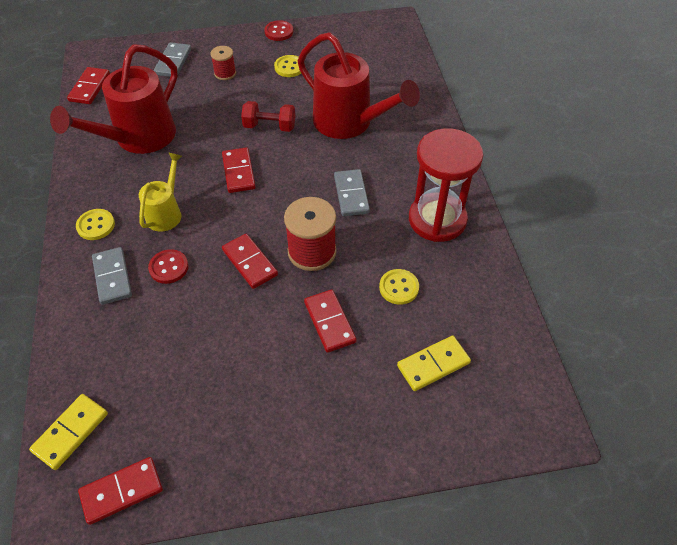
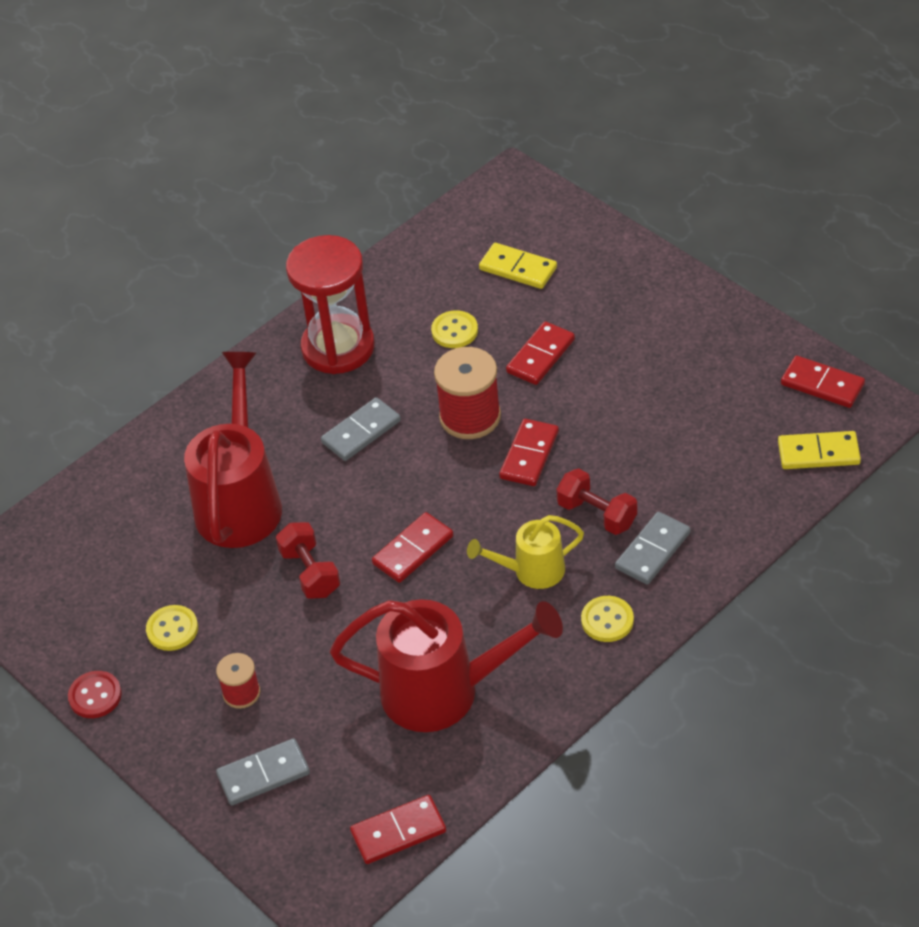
camera: 120 degrees left, 5 degrees down
(169, 267) = (597, 514): red button -> red dumbbell

